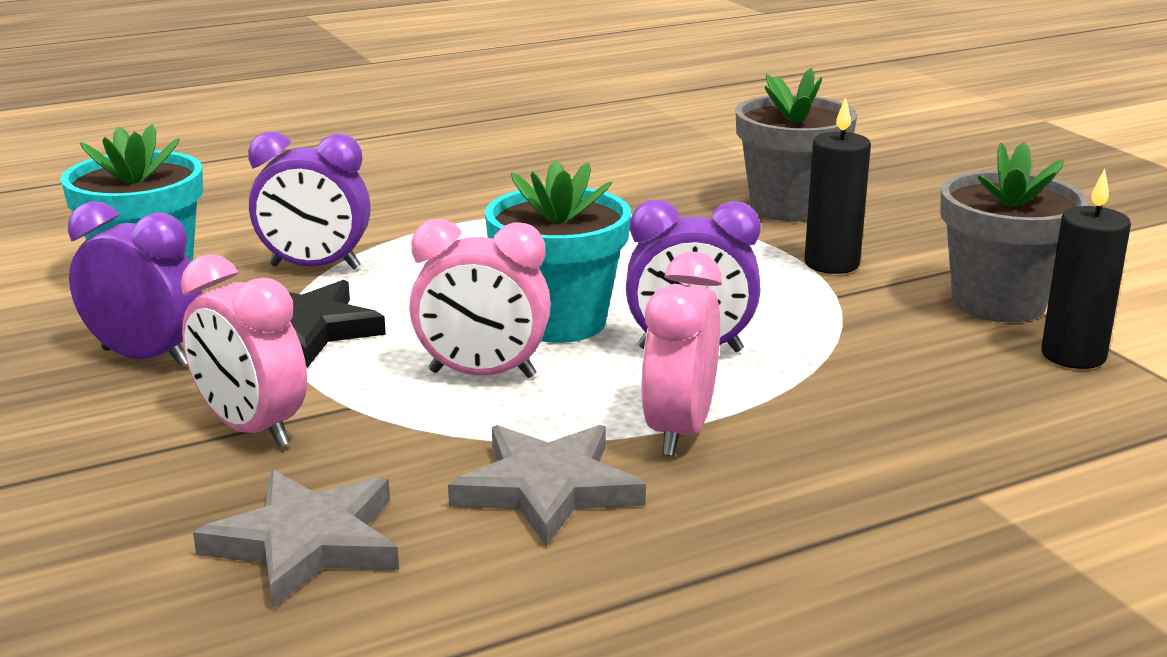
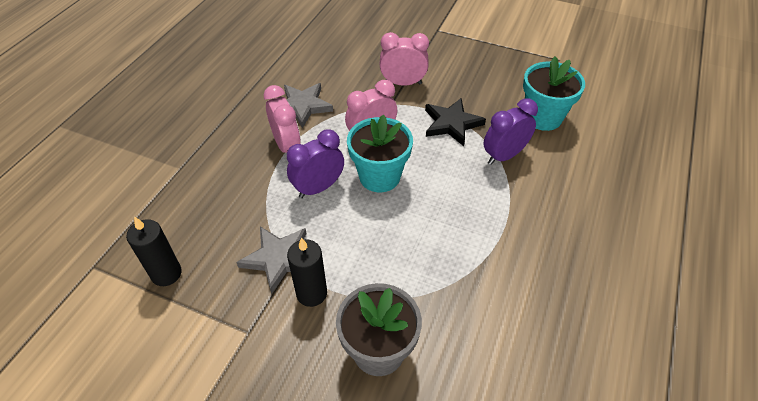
camera: 140 degrees right, 25 degrees up
(146, 357) = (474, 88): purple clock -> none
(307, 542) = (340, 64): grey star -> grey star (278, 259)
(998, 303) = (214, 303): grey flower pot -> none

